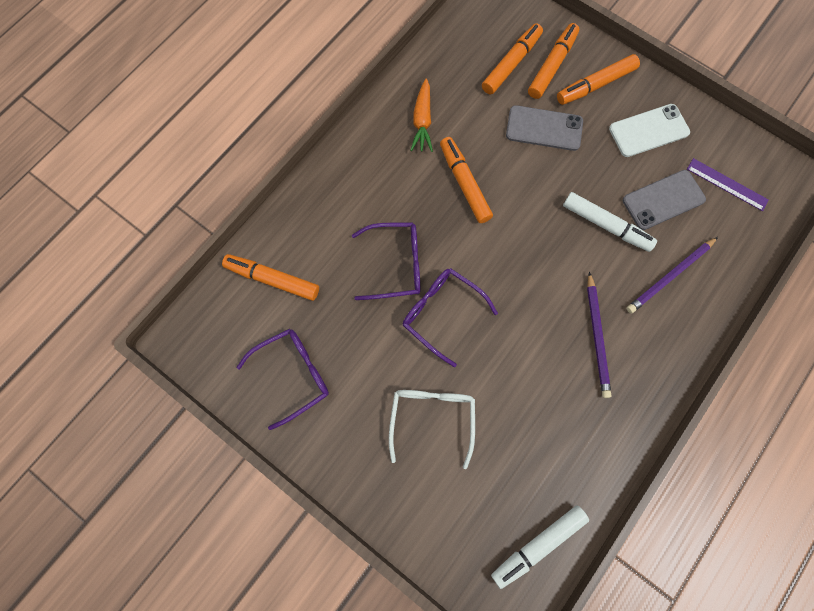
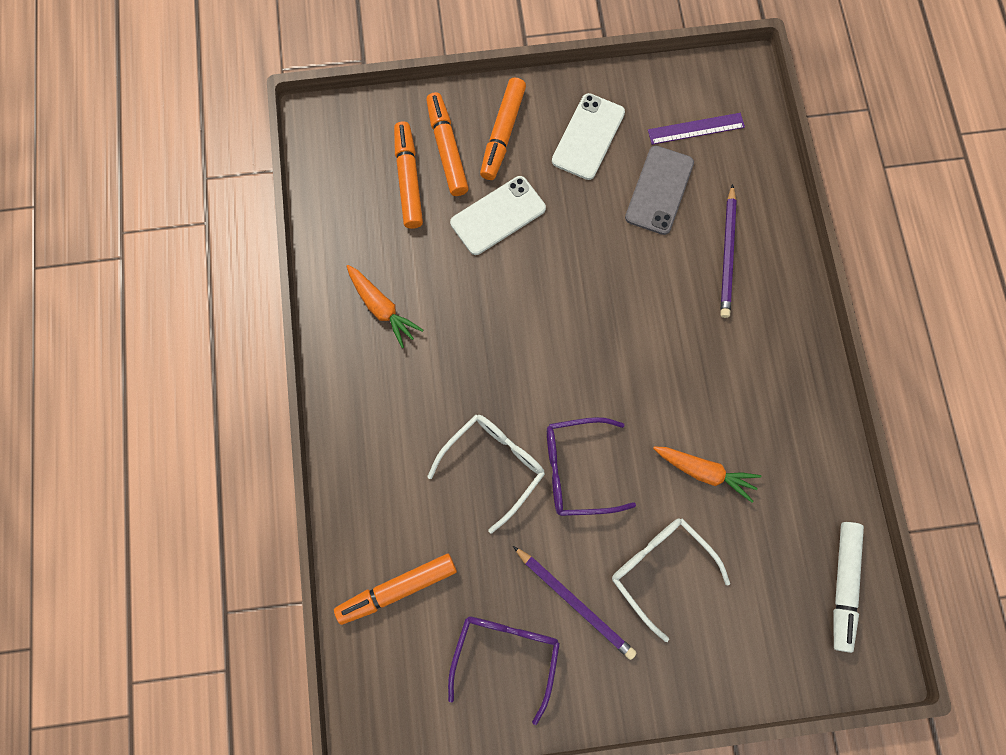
camera: 45 degrees left, 0 degrees up
(395, 264) = (493, 466): purple glasses -> white glasses
(464, 183) = (479, 332): orange marker -> none
(519, 389) = (705, 472): none -> orange carrot
(544, 128) = (498, 216): grey phone -> white phone
(597, 336) = (721, 363): purple pencil -> purple pencil (575, 603)
(606, 225) = (635, 257): white marker -> none

